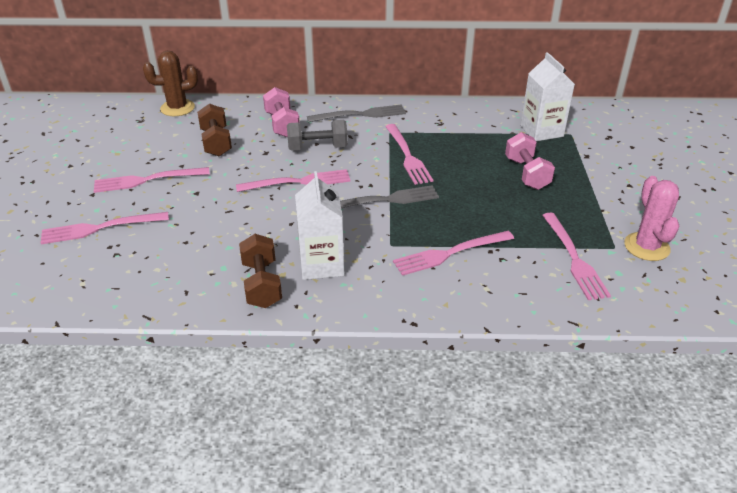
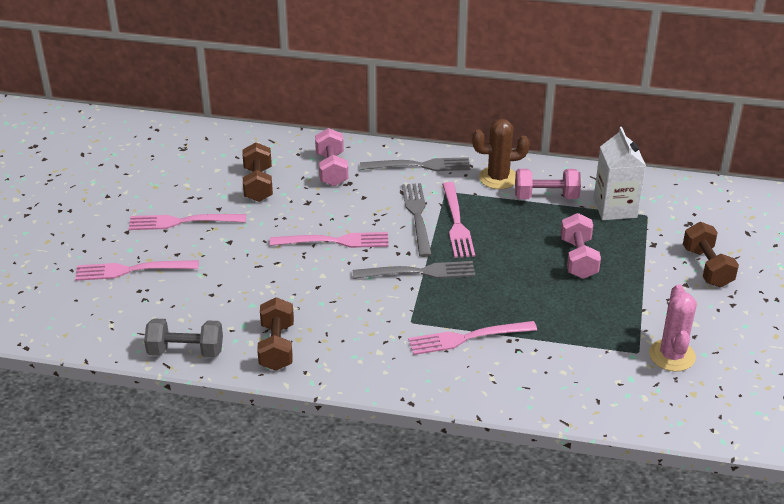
camera: 10 degrees right, 0 degrees up
(177, 108) = (224, 137): brown cactus -> brown cactus (498, 178)
(317, 148) = (363, 203): grey dumbbell -> grey dumbbell (186, 351)
(321, 264) = (338, 333): white carton -> none
(369, 154) = (417, 216): none -> grey fork
(479, 128) = (546, 196): none -> pink dumbbell
(574, 259) = (591, 359): pink fork -> none
(641, 169) = (707, 267): none -> brown dumbbell

